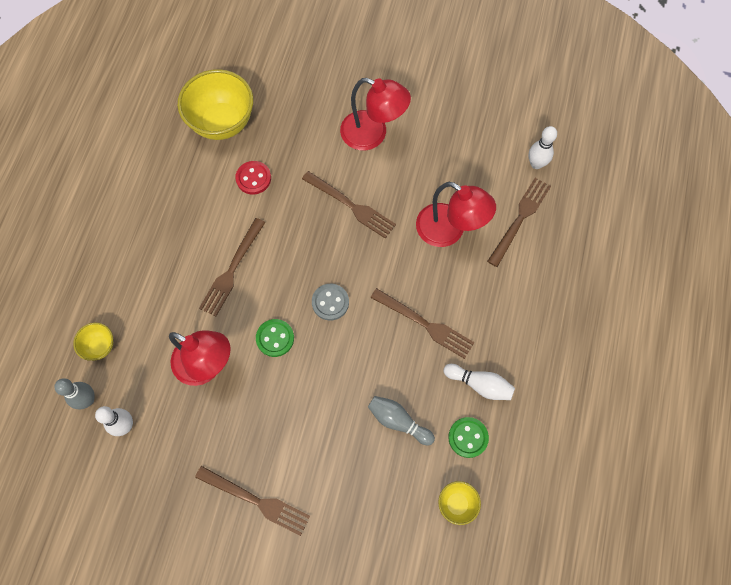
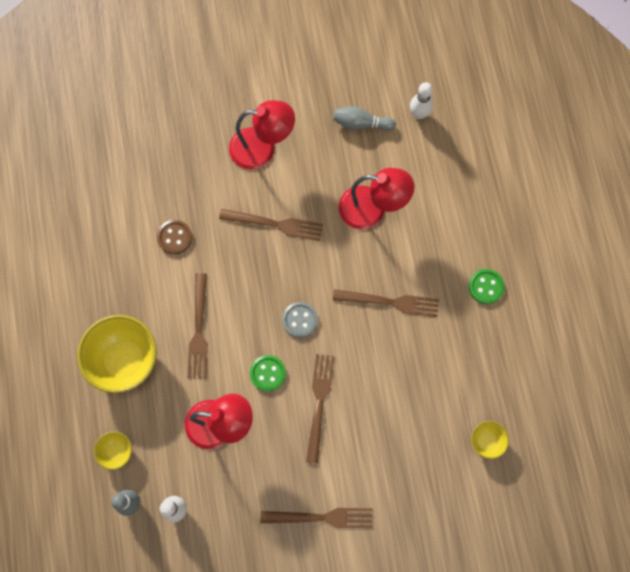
camera: 25 degrees left, 5 degrees up
(222, 123) = (118, 197): yellow bowl -> yellow bowl (125, 360)
(253, 178) = (174, 237): red button -> brown button
(398, 421) = (407, 396): grey bowling pin -> grey bowling pin (361, 124)
(468, 437) = (470, 382): green button -> green button (486, 287)
(479, 384) = (459, 333): white bowling pin -> none
(520, 218) = (427, 170): brown fork -> brown fork (319, 402)

